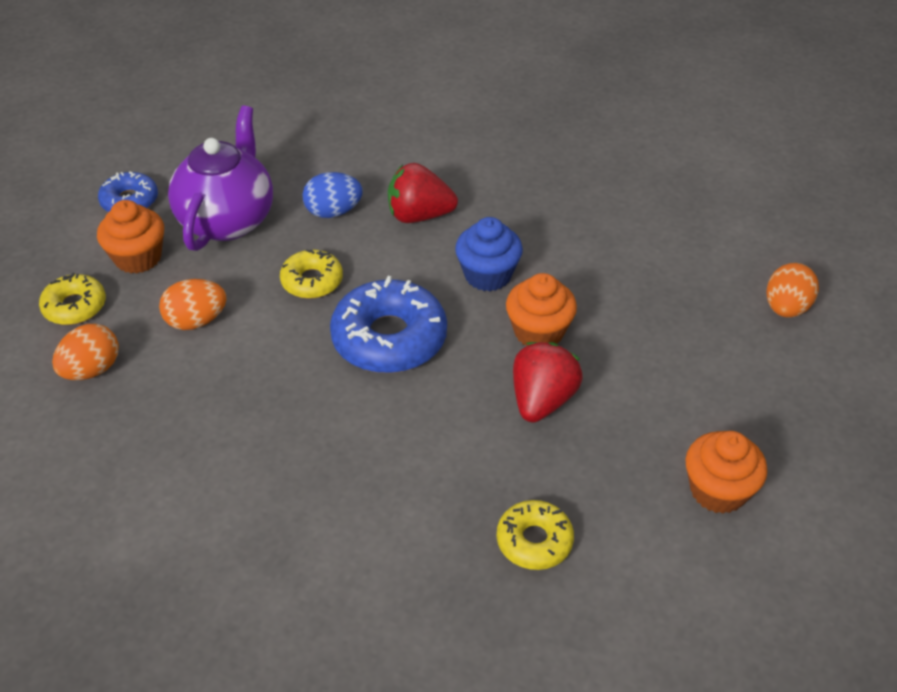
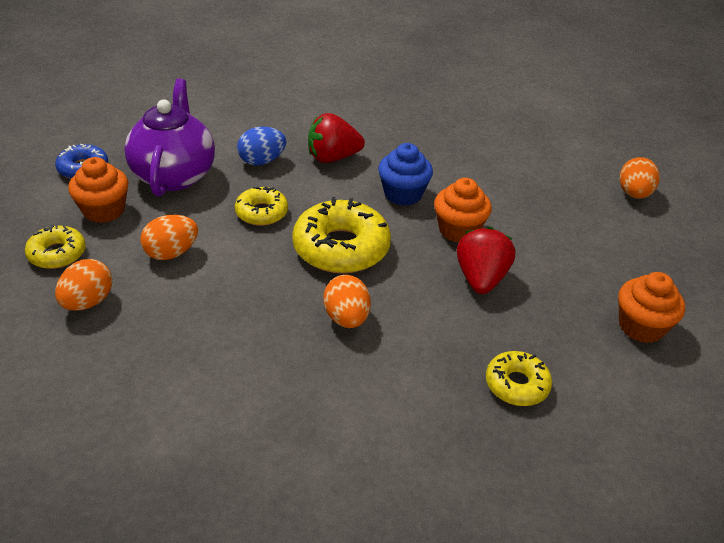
camera: 15 degrees left, 5 degrees down
(366, 429) = (346, 318): none -> orange egg
(389, 338) = (341, 248): blue donut -> yellow donut

